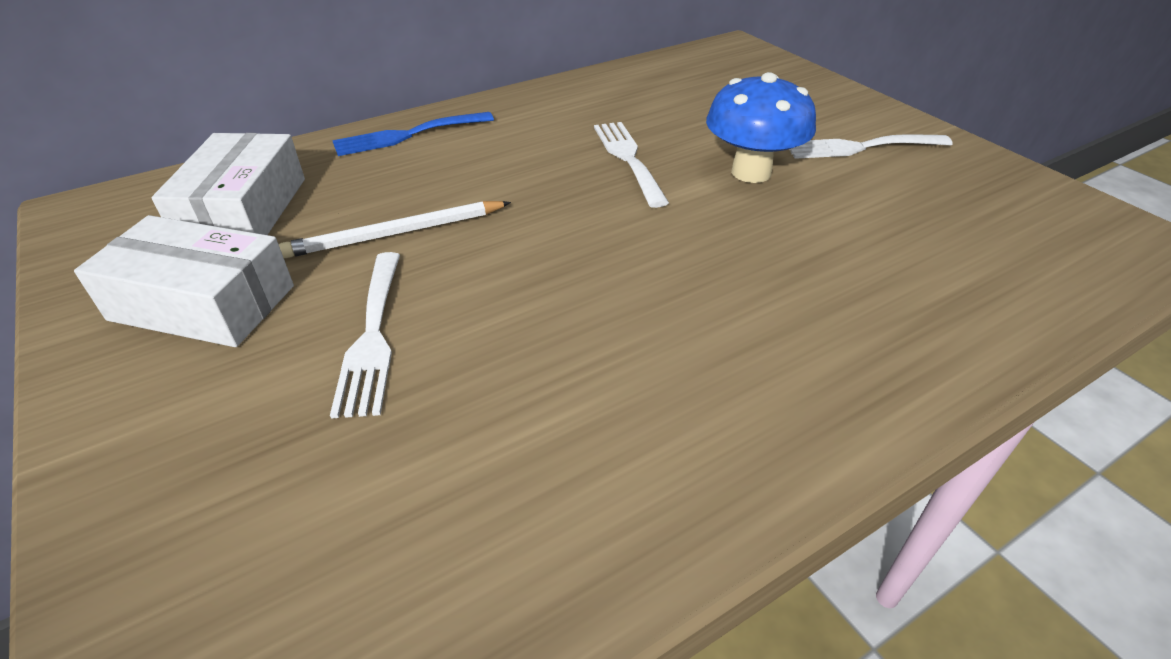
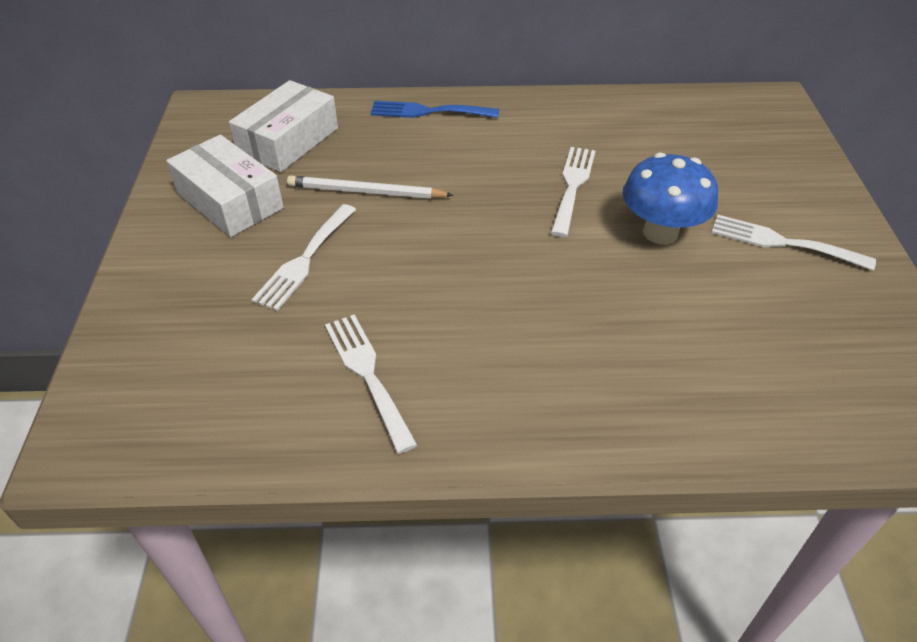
camera: 30 degrees right, 5 degrees up
(575, 442) = (367, 374): none -> white fork

